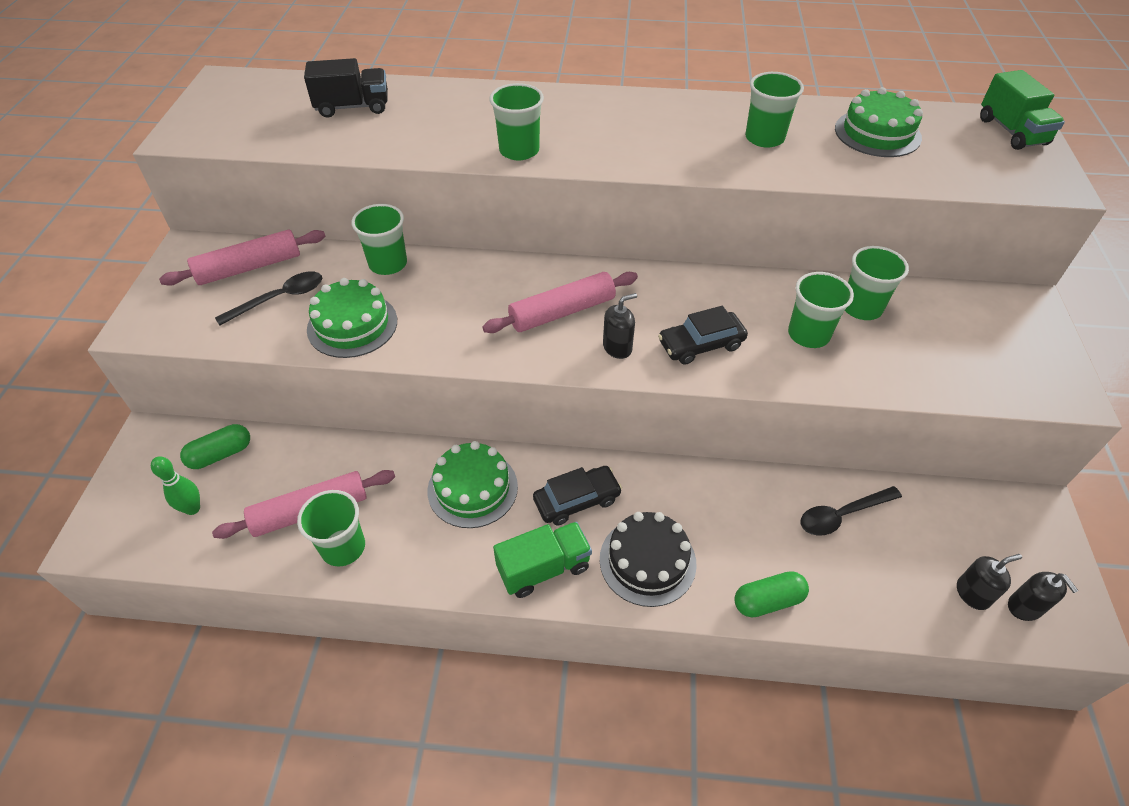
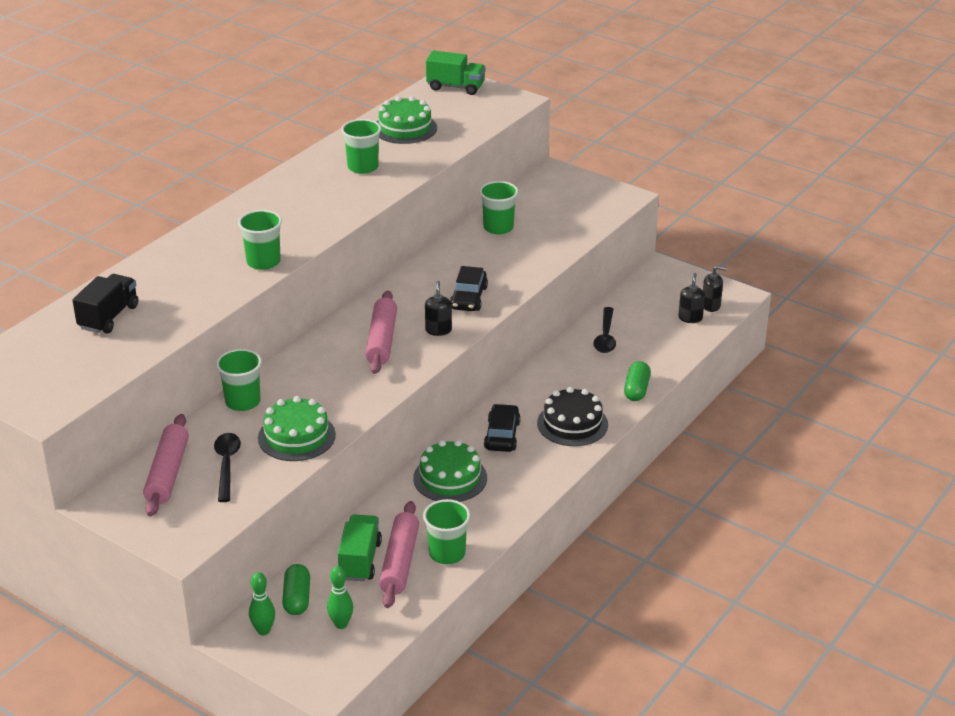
camera: 60 degrees left, 15 degrees down
(164, 452) = (263, 630): none -> green bowling pin
(543, 568) = (541, 468): green truck -> green truck (360, 560)
(808, 334) = (500, 256): green cup -> none

